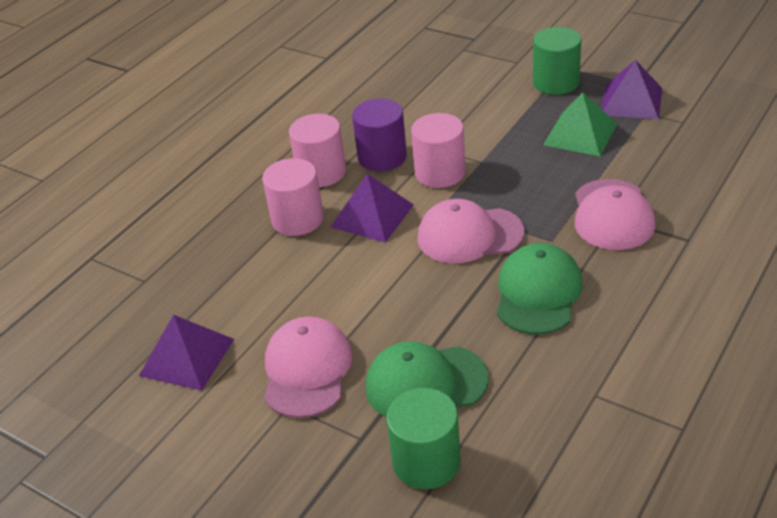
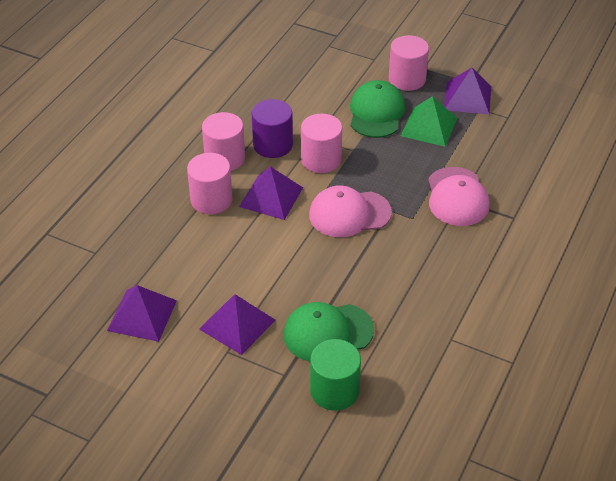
camera: 10 degrees left, 5 degrees up
(307, 370) = (237, 324): pink cap -> purple pyramid
(538, 293) = (405, 261): green cap -> green cap (376, 113)
(556, 82) = (407, 79): green cylinder -> pink cylinder

